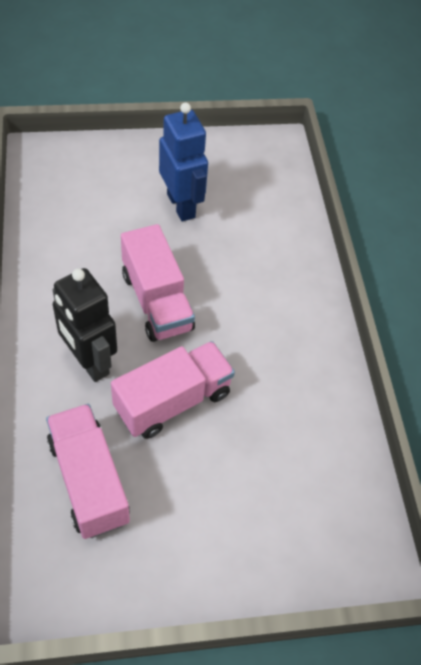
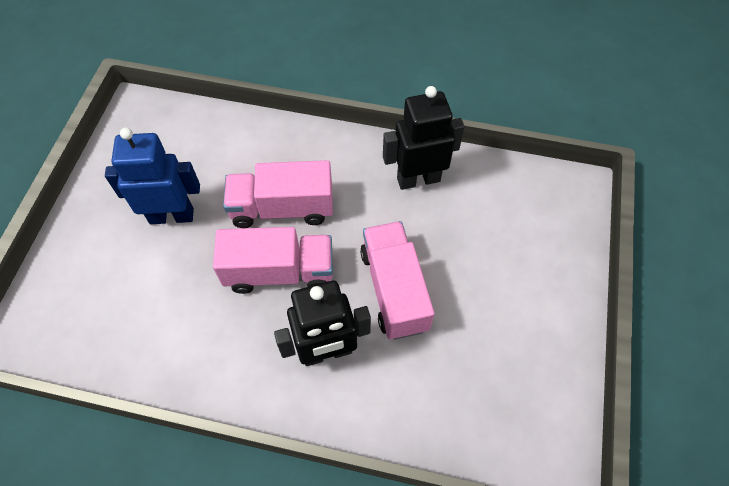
camera: 65 degrees left, 5 degrees up
(89, 481) = (455, 385): pink truck -> pink truck (282, 208)
(311, 390) = (418, 179): none -> black robot

